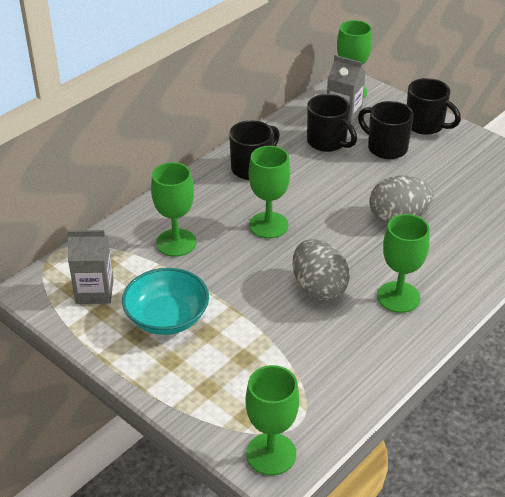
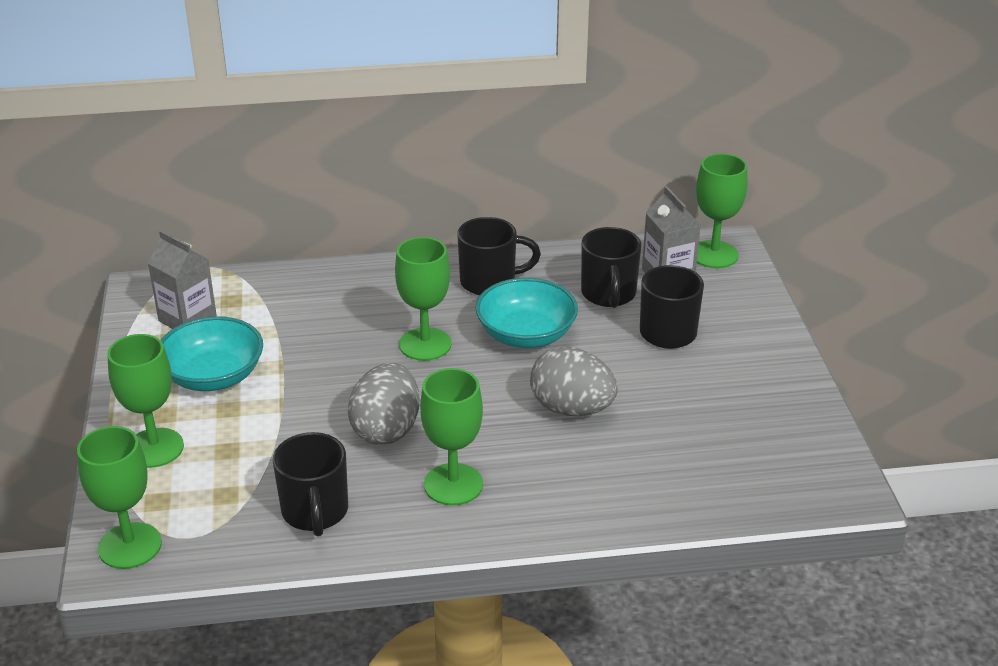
camera: 40 degrees right, 5 degrees down
(176, 243) = (316, 314): green goblet -> green goblet (154, 448)
(316, 189) = (526, 334): none -> turquoise bowl
(425, 125) = (753, 330): black mug -> black mug (315, 512)

